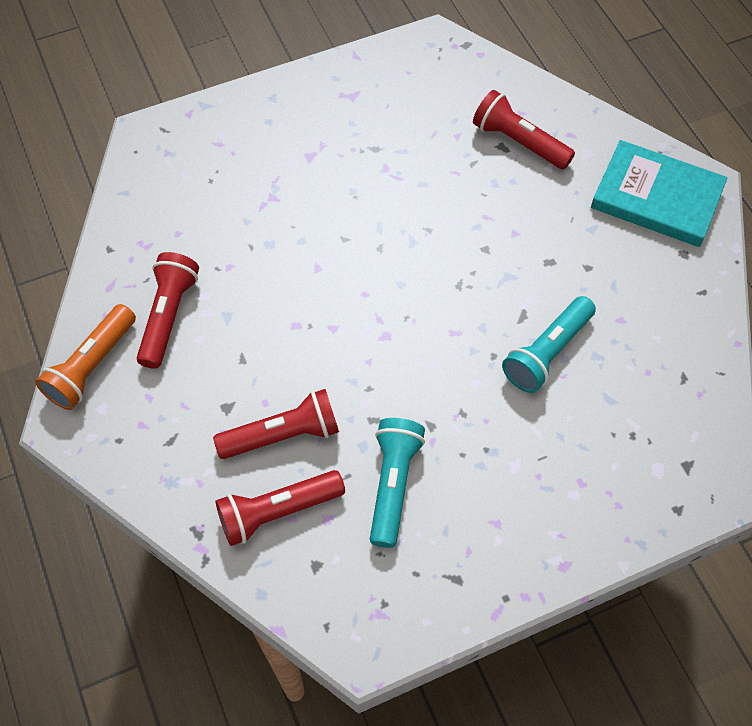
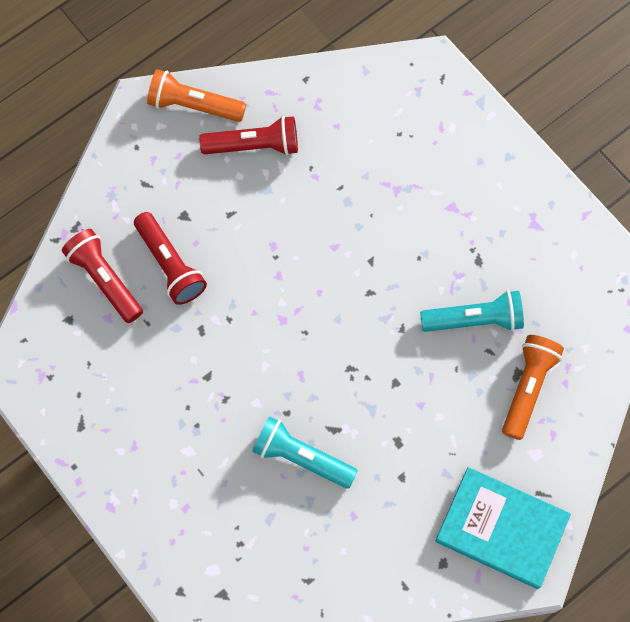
camera: 75 degrees right, 10 degrees up
(393, 484) = (148, 359): turquoise flashlight -> turquoise flashlight (475, 320)
(519, 142) = (528, 387): red flashlight -> orange flashlight
(656, 197) = (501, 529): turquoise book -> turquoise book turned 75 degrees counterclockwise

